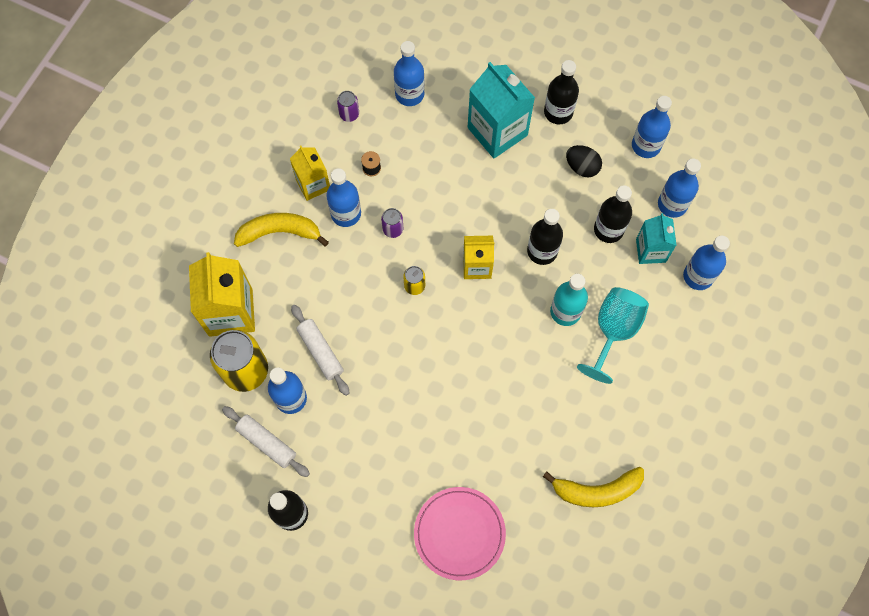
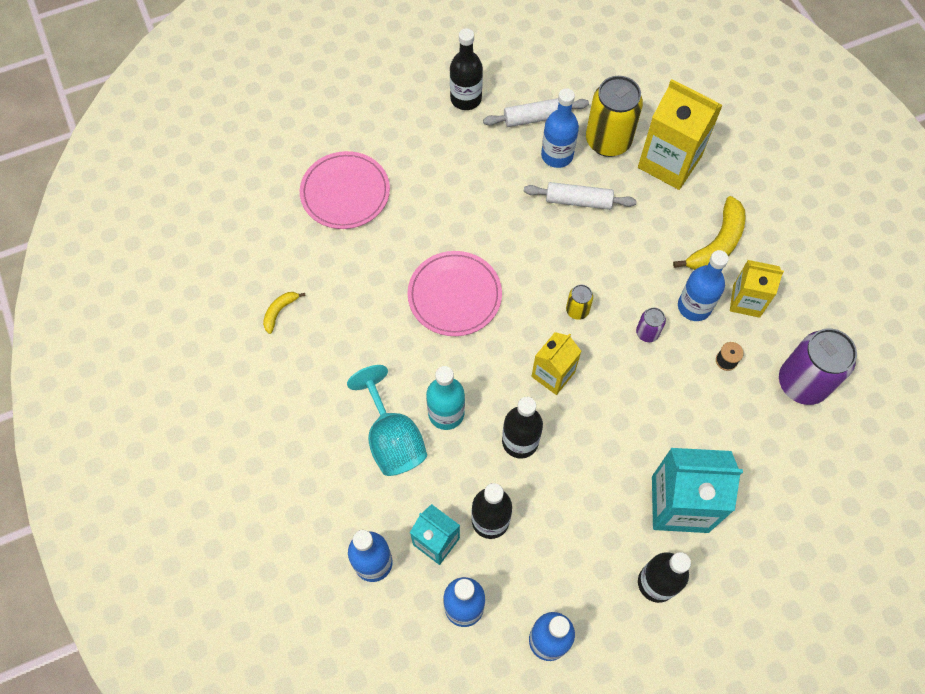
camera: 130 degrees right, 5 degrees down
(349, 114) = (802, 383): purple can -> purple can, size x2.15
(409, 94) = (785, 454): blue bottle -> none
(475, 377) = (454, 295): none -> pink plate
(582, 167) = (576, 553): black egg -> none
(597, 490) = (279, 312): yellow banana -> yellow banana, size x0.52

